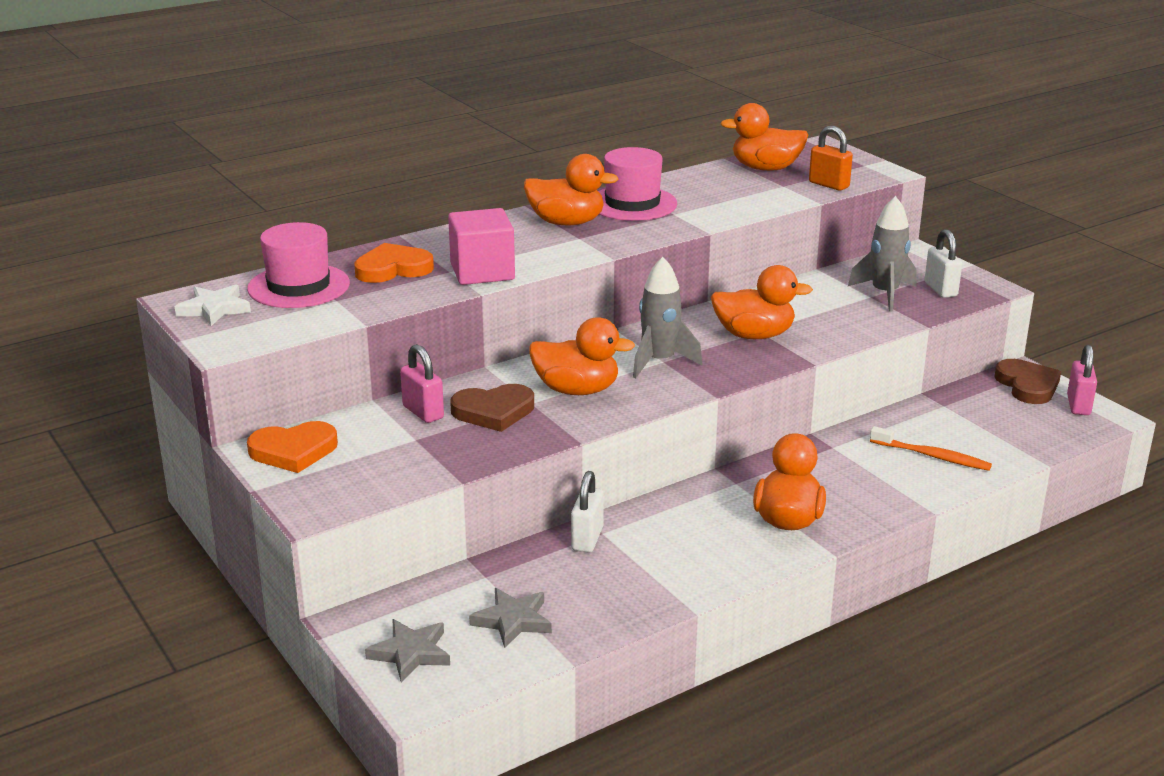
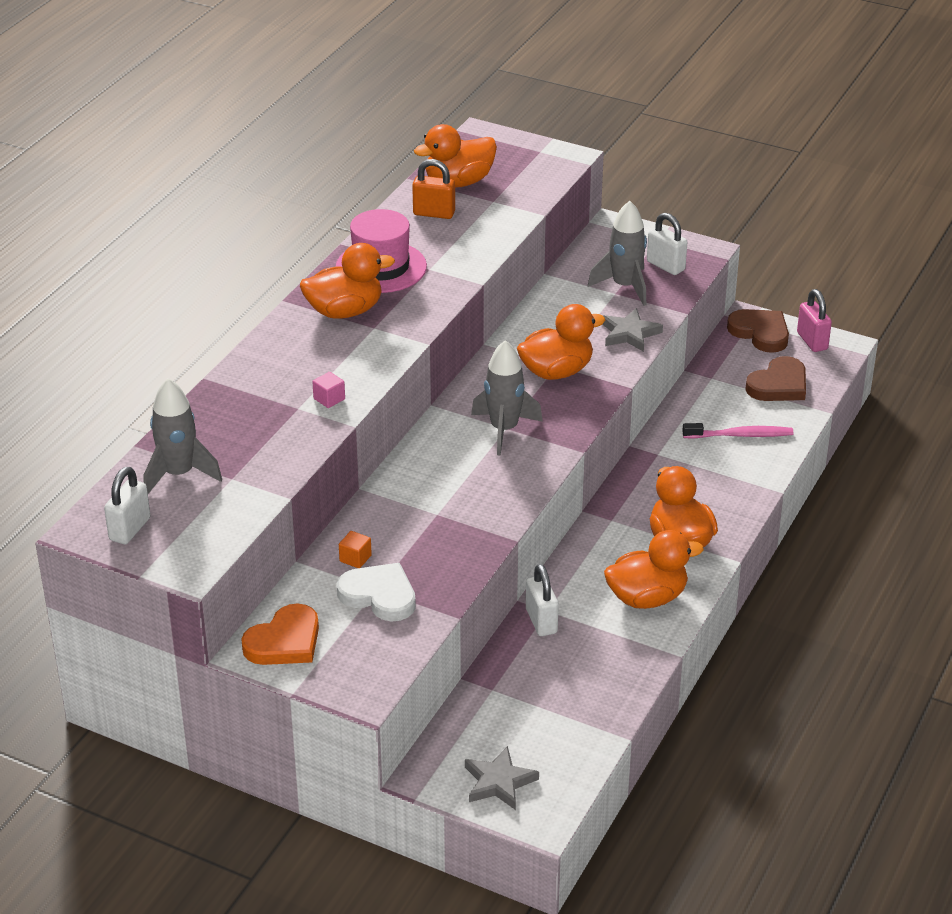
camera: 30 degrees left, 10 degrees up
(214, 309) = (130, 529): white star -> white padlock
(298, 286) = (179, 474): pink hat -> grey rocket
(393, 269) = (244, 423): orange heart -> none
(411, 444) = (379, 595): none -> white heart
(423, 412) = (355, 558): pink padlock -> orange cube
(482, 272) = (329, 399): pink cube -> pink cube, size x0.41
(493, 411) = (415, 535): brown heart -> brown heart (778, 385)
(513, 620) = (550, 720): grey star -> grey star (629, 333)
(577, 390) = (463, 486): orange duck -> orange duck (647, 598)
(828, 185) = (532, 188): orange padlock -> orange padlock (434, 213)
(932, 456) = (740, 435): orange toothbrush -> pink toothbrush

